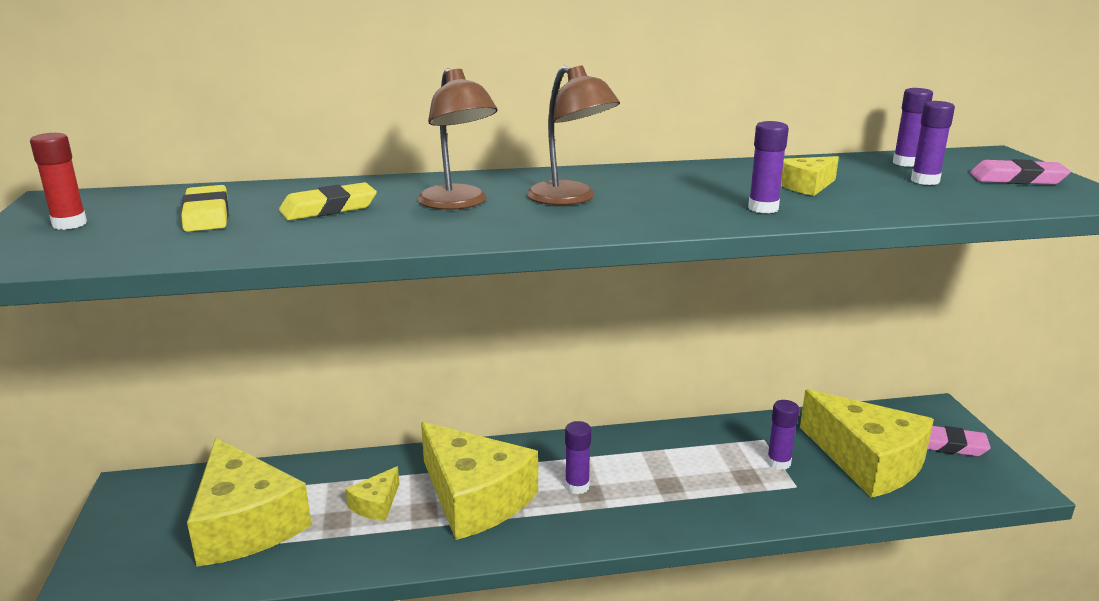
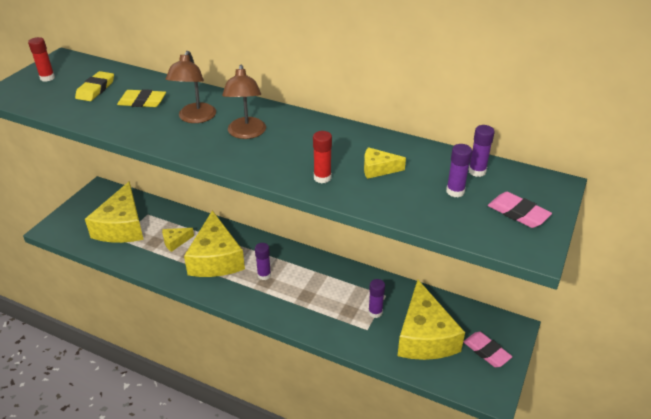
camera: 35 degrees right, 15 degrees up
(763, 208) = (322, 178): purple glue stick -> red glue stick

